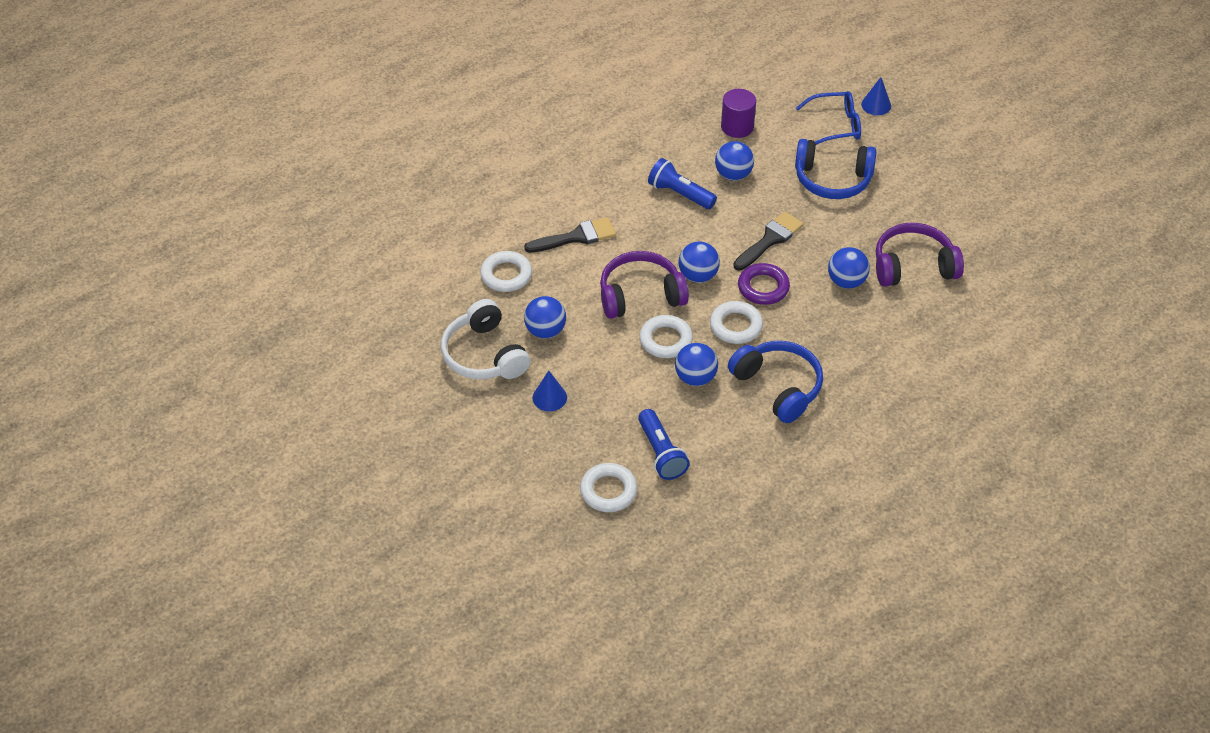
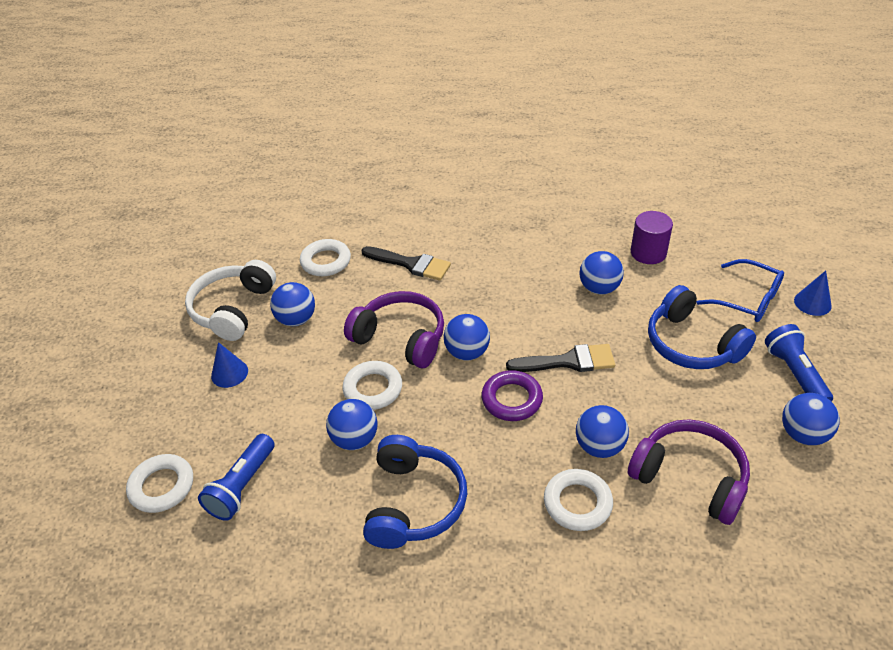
camera: 45 degrees right, 5 degrees down
(680, 194) = (533, 278): blue flashlight -> blue flashlight (794, 374)
(736, 326) = (446, 417): white ring -> white ring (577, 503)
(947, 199) = (803, 434): none -> blue ball

